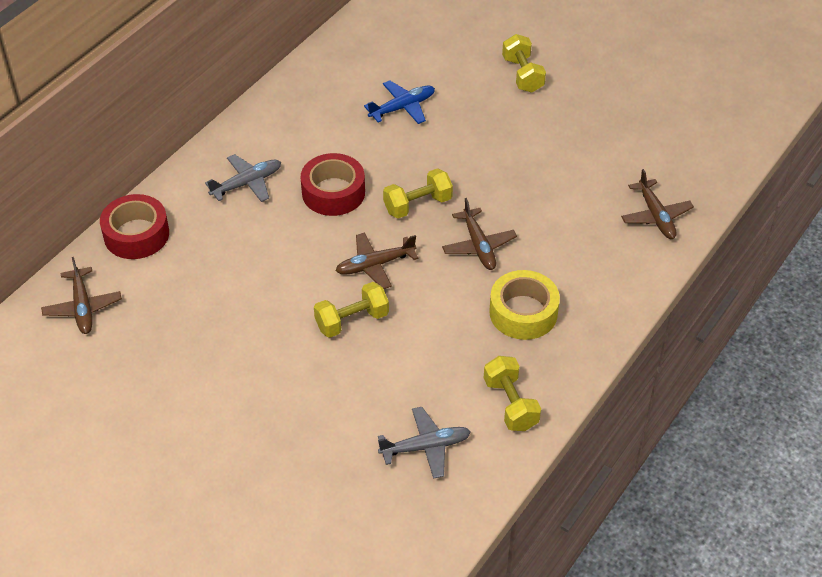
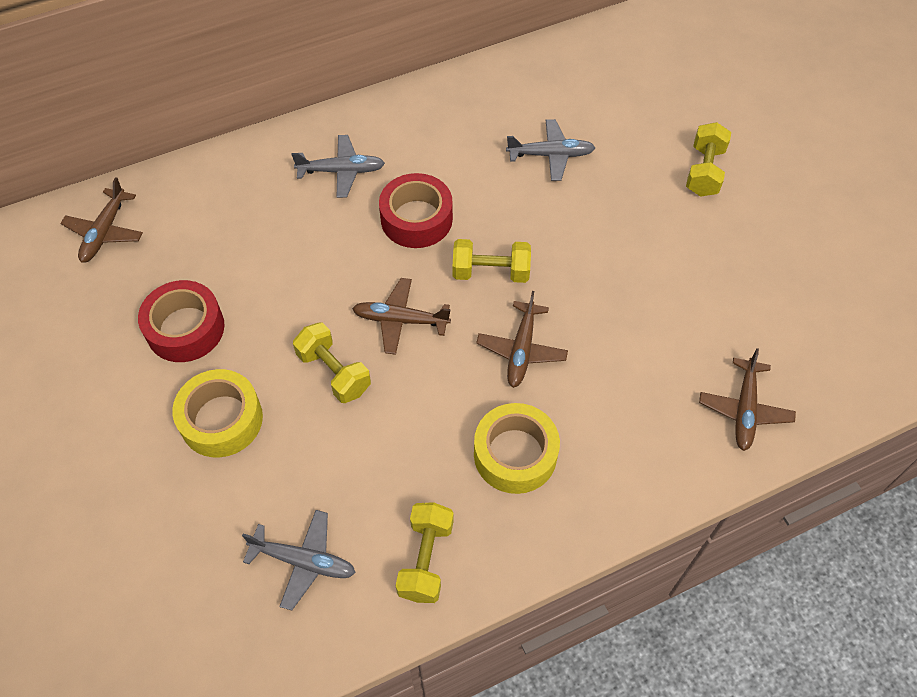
camera: 30 degrees right, 10 degrees up
(136, 234) = (204, 179): red tape -> red tape (185, 328)
(290, 389) = (221, 419): none -> yellow tape
(352, 321) = (334, 372): yellow dumbbell -> yellow dumbbell turned 45 degrees clockwise
(402, 108) = (550, 155): blue plane -> grey plane

